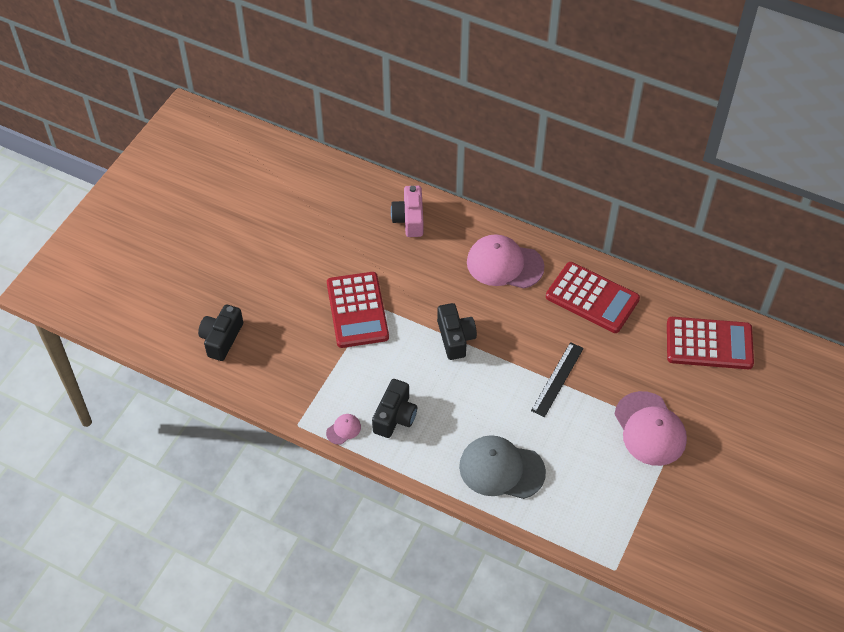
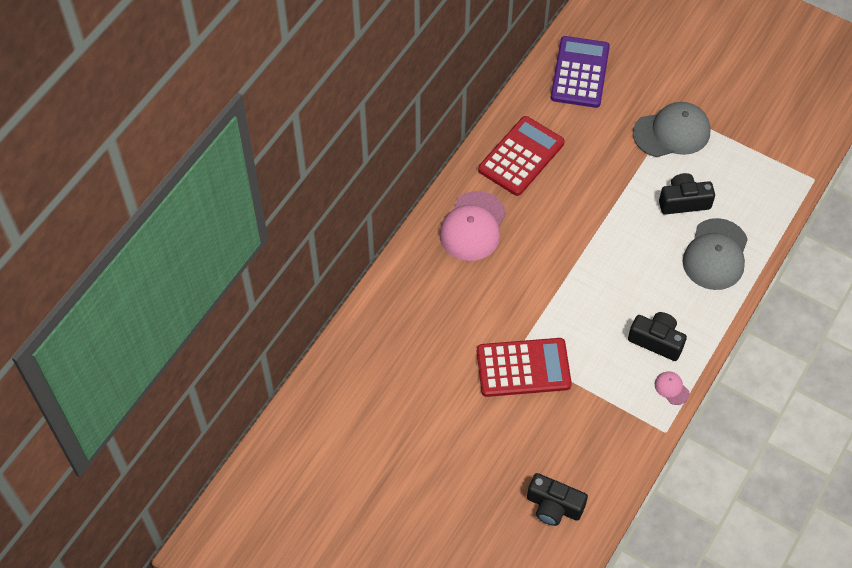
camera: 85 degrees left, 5 degrees up
(409, 219) = (403, 309): pink camera -> none
(455, 338) = (563, 279): black camera -> black camera (683, 201)
(557, 379) = (615, 197): black ruler -> none
(650, 429) = (672, 132): pink cap -> grey cap
(709, 344) = (580, 72): red calculator -> purple calculator

